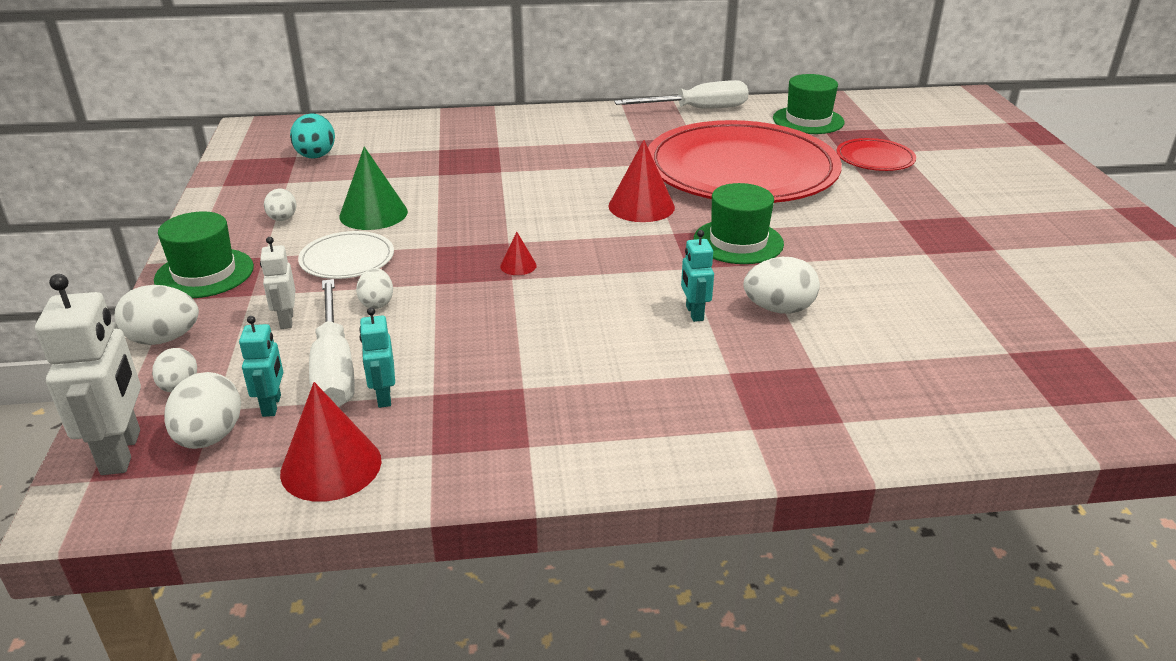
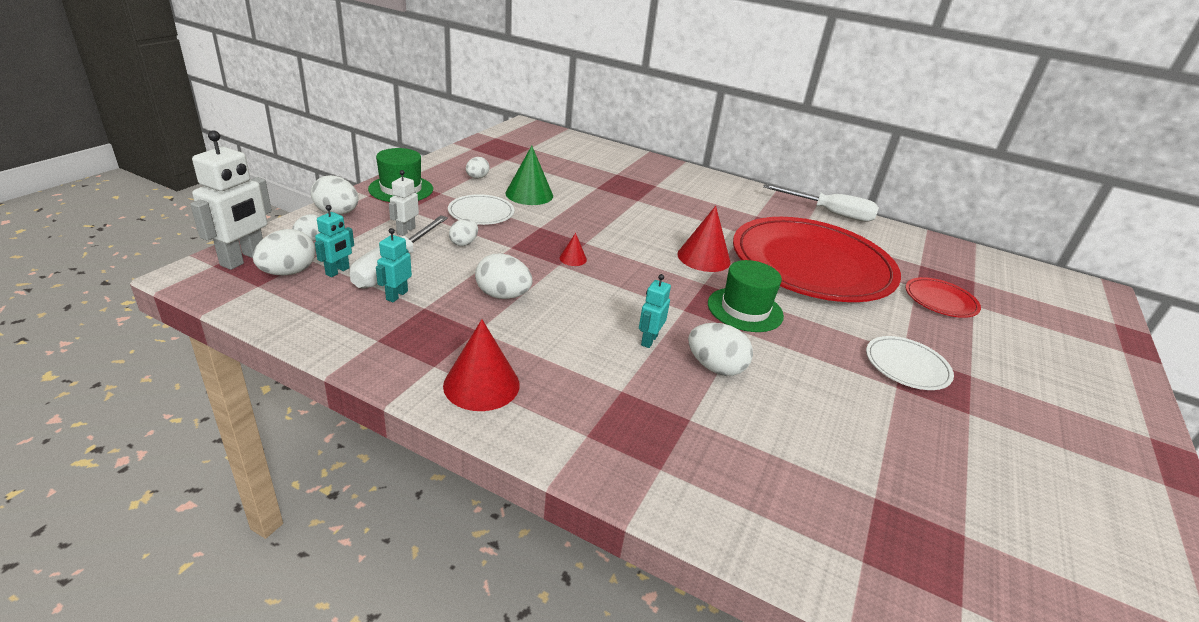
camera: 30 degrees right, 0 degrees up
(315, 157) = (540, 152): turquoise egg -> none
(331, 466) = (320, 318): red cone -> red cone (481, 385)
(499, 339) = (503, 295): none -> white egg
(808, 120) = (914, 252): green hat -> none
(914, 231) = (907, 366): none -> white plate

